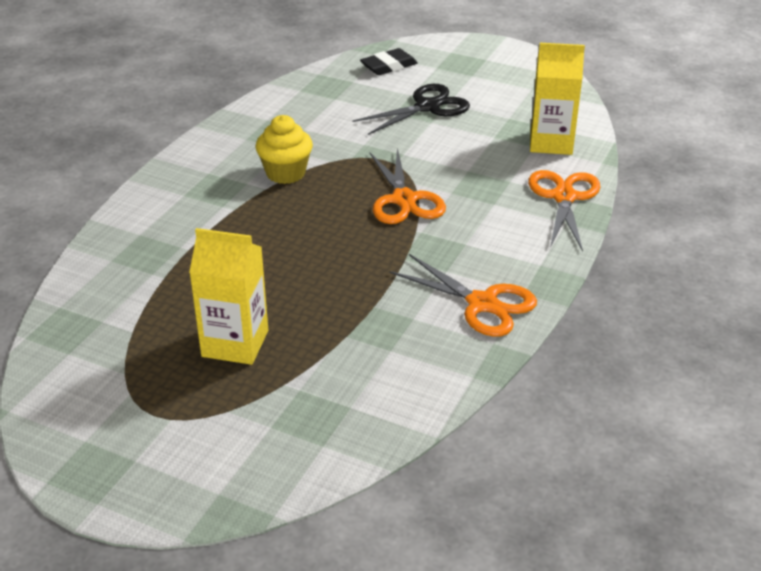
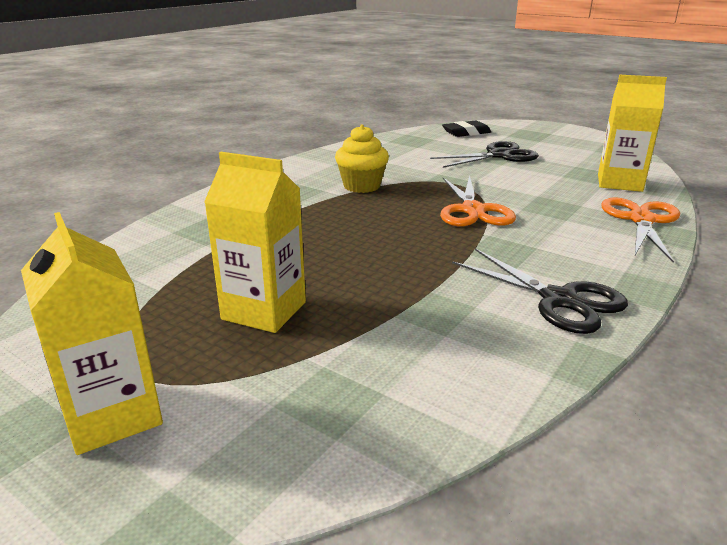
camera: 10 degrees right, 10 degrees down
(153, 449) = (112, 415): none -> yellow carton
(482, 303) = (559, 300): orange scissors -> black scissors

